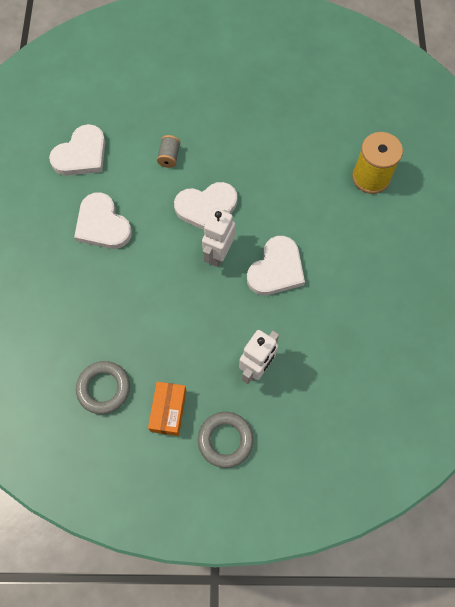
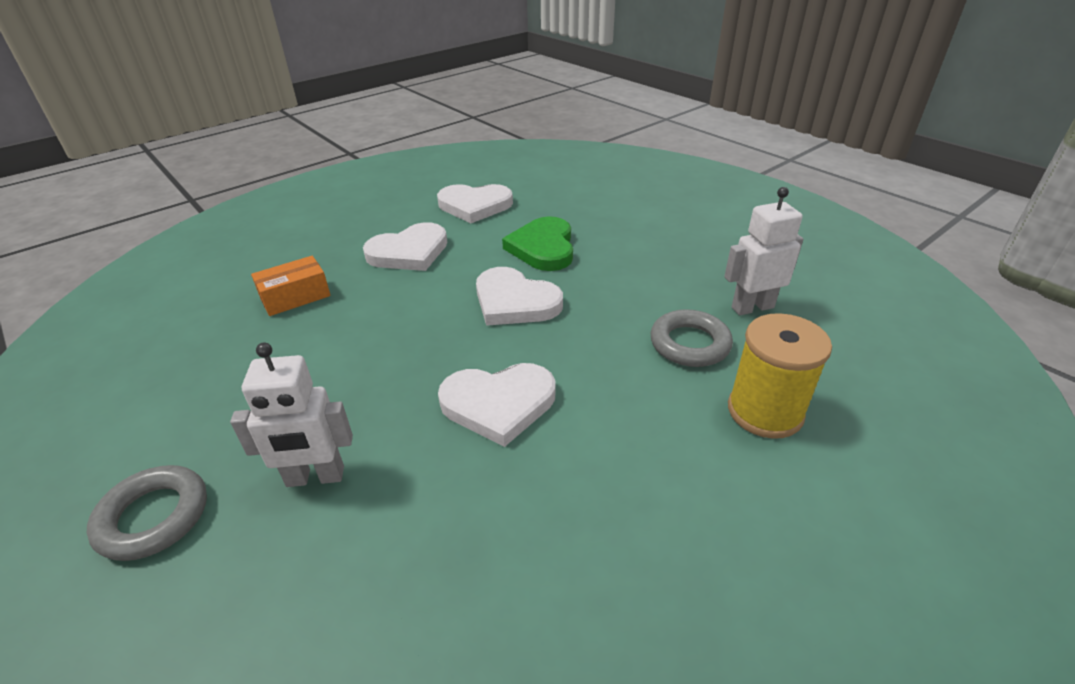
camera: 50 degrees right, 30 degrees down
(102, 224) = (409, 252): white heart -> white heart turned 135 degrees counterclockwise
(104, 388) = (185, 356): grey ring -> grey ring (689, 344)
(168, 410) = (179, 427): orange box -> orange box (295, 297)
(169, 157) = (543, 248): grey spool -> green heart
(218, 254) = (463, 343): white robot -> white robot (752, 307)

